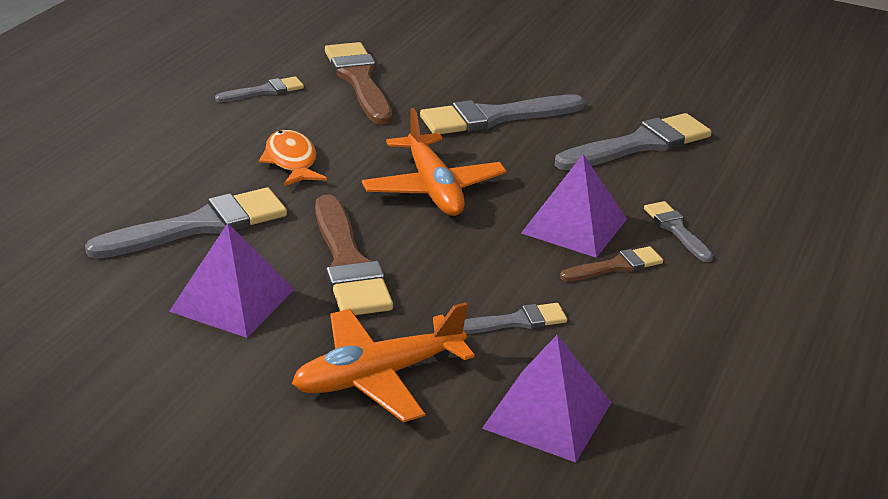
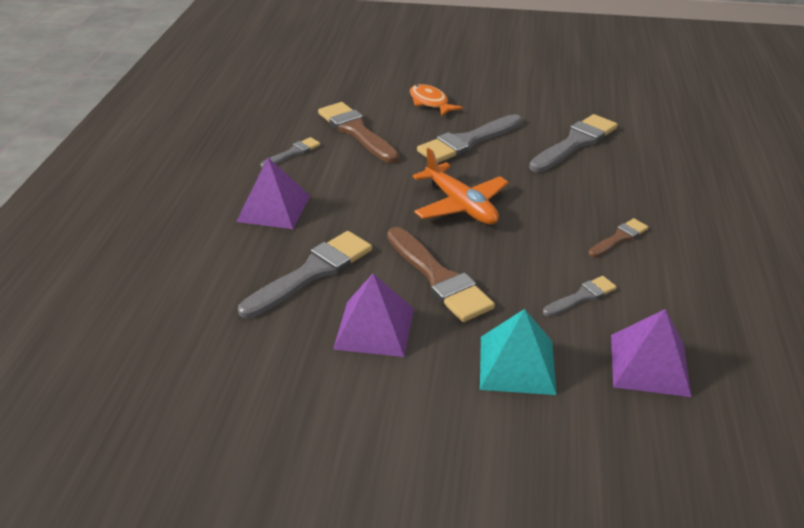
camera: 15 degrees left, 5 degrees up
(291, 161) = (347, 205): orange fish -> orange fish (430, 102)
(378, 376) = (517, 364): orange plane -> turquoise pyramid
(574, 226) = (573, 213): purple pyramid -> purple pyramid (274, 208)
(676, 229) = (639, 201): grey brush -> none

